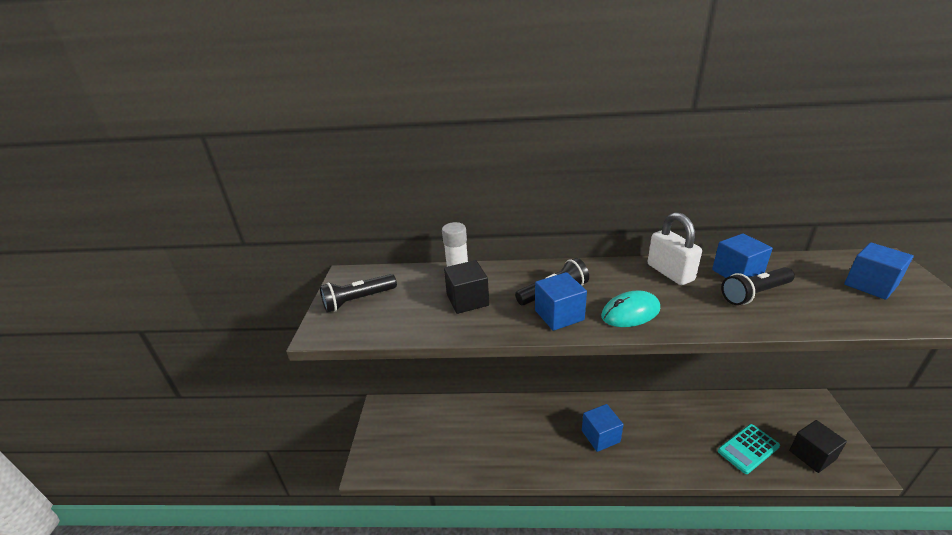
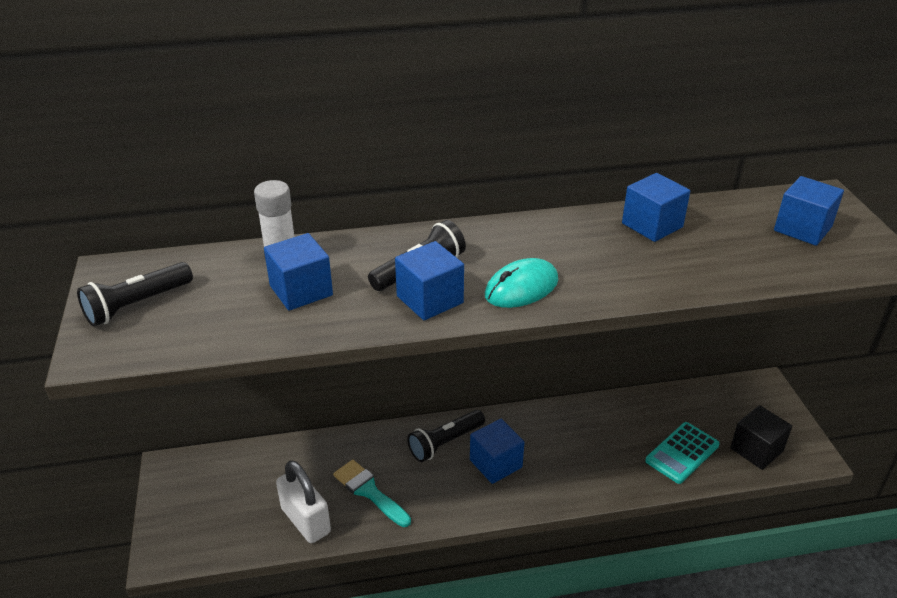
camera: 15 degrees left, 5 degrees up
(467, 300) = (301, 290): black cube -> blue cube
(508, 444) = (369, 491): none -> turquoise brush
(670, 272) = (570, 231): white padlock -> white padlock (305, 521)
(755, 294) = (672, 251): black flashlight -> black flashlight (445, 443)

